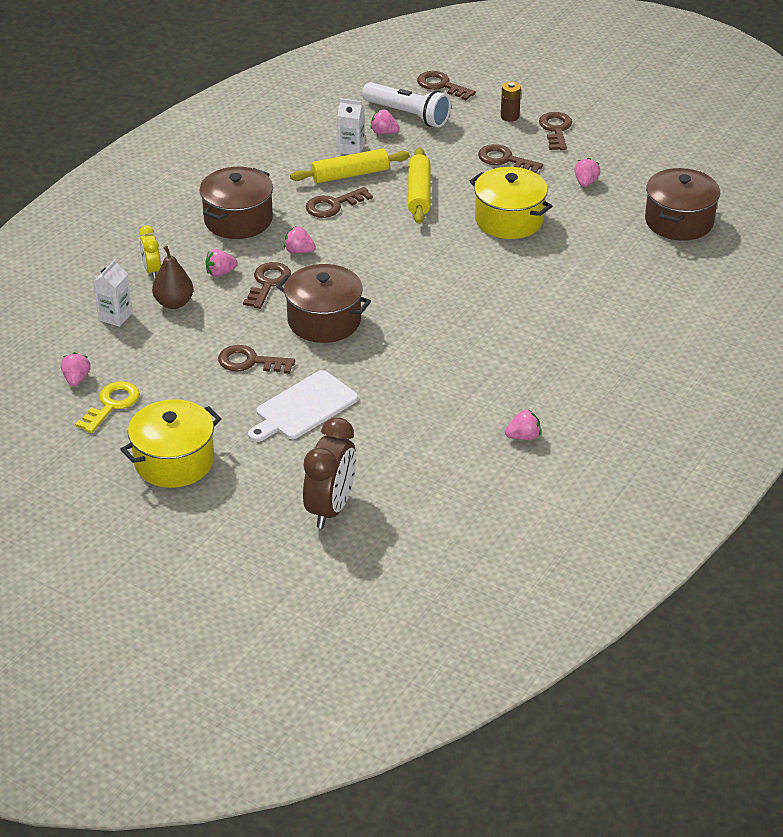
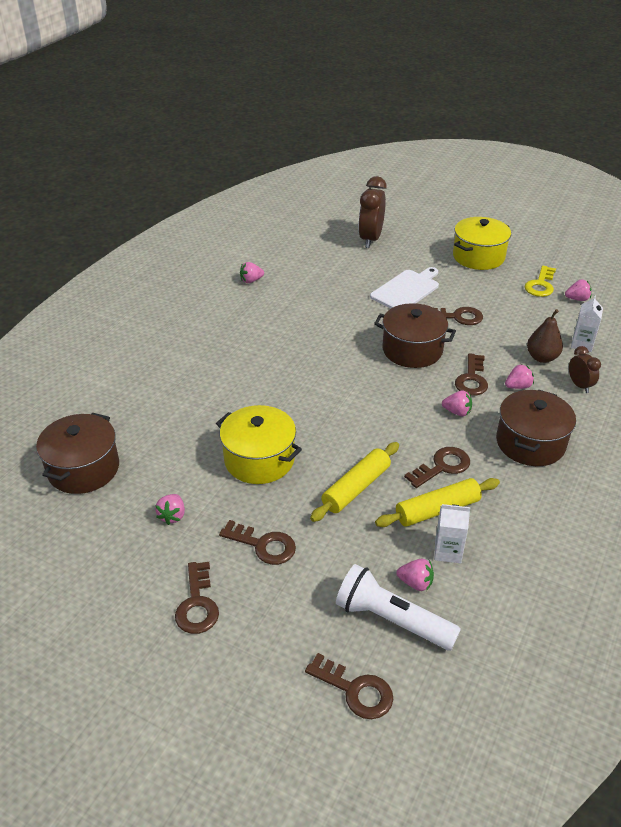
camera: 175 degrees right, 0 degrees up
(76, 379) = (577, 299): pink strawberry -> pink strawberry turned 90 degrees counterclockwise
(151, 270) = (579, 385): yellow clock -> brown clock
(419, 193) = (356, 488): yellow rolling pin -> yellow rolling pin turned 45 degrees clockwise
(509, 116) = (256, 627): brown battery -> none

